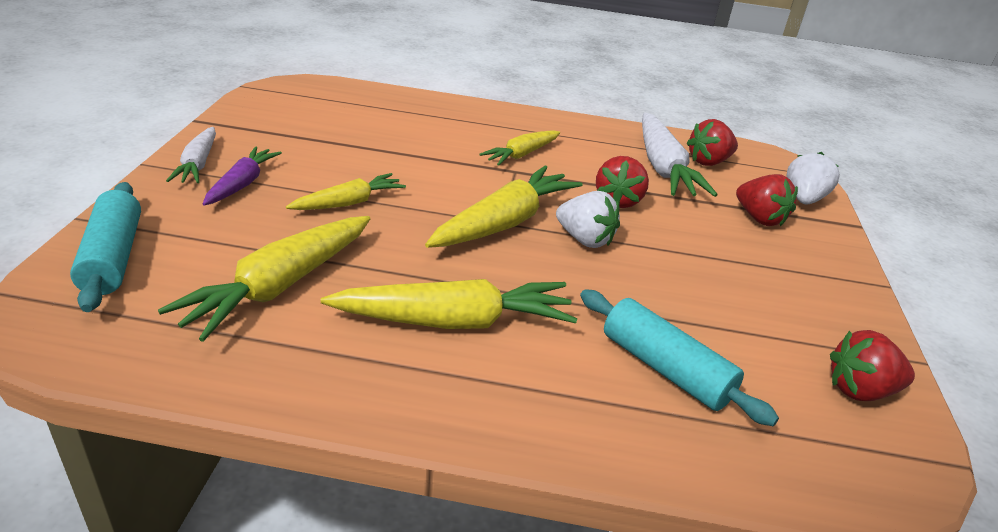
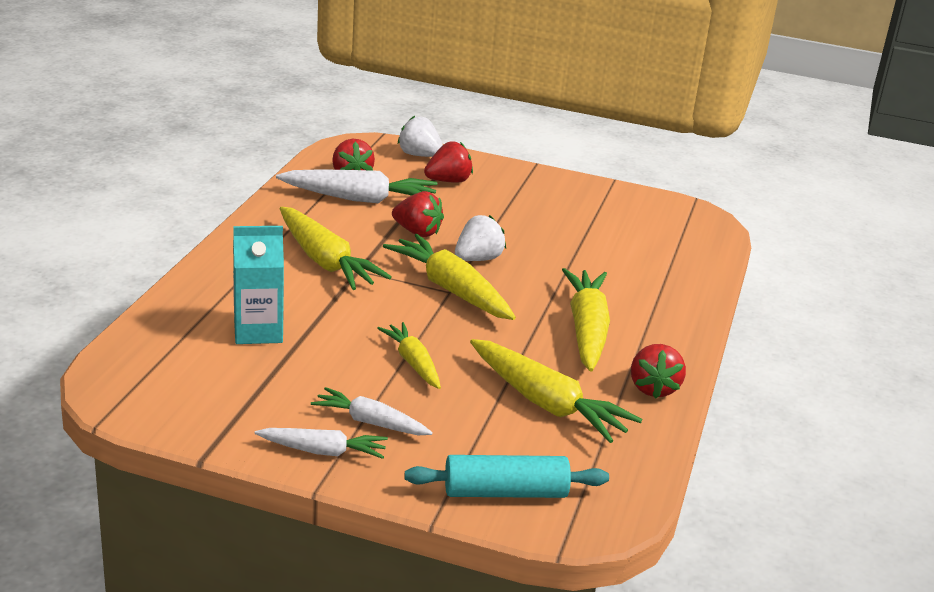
camera: 80 degrees left, 5 degrees down
(242, 184) = (370, 422): purple carrot -> white carrot
(384, 131) = (258, 331): none -> turquoise carton
(521, 155) = (325, 261): yellow carrot -> yellow carrot, size x1.67
(665, 369) = (629, 262): turquoise rolling pin -> none
(860, 390) = (642, 206): red strawberry -> red strawberry (653, 388)

